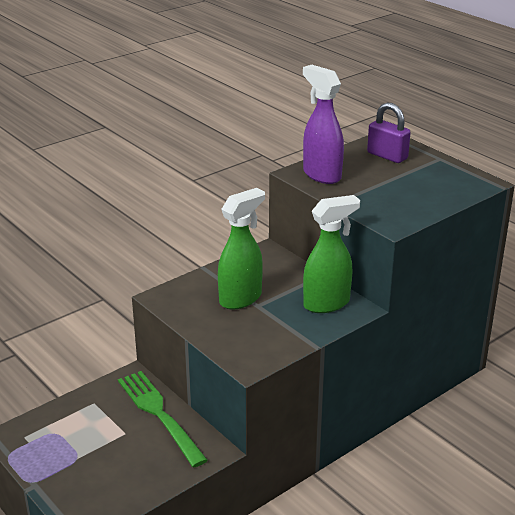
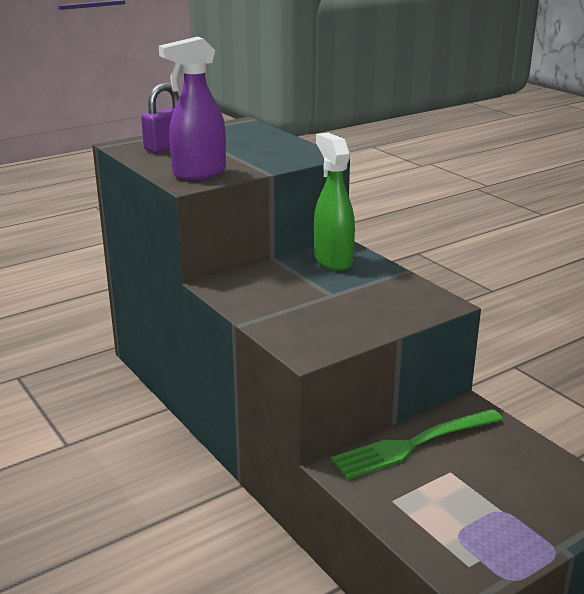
camera: 85 degrees left, 5 degrees down
(241, 298) = (317, 303): green spray bottle -> none

